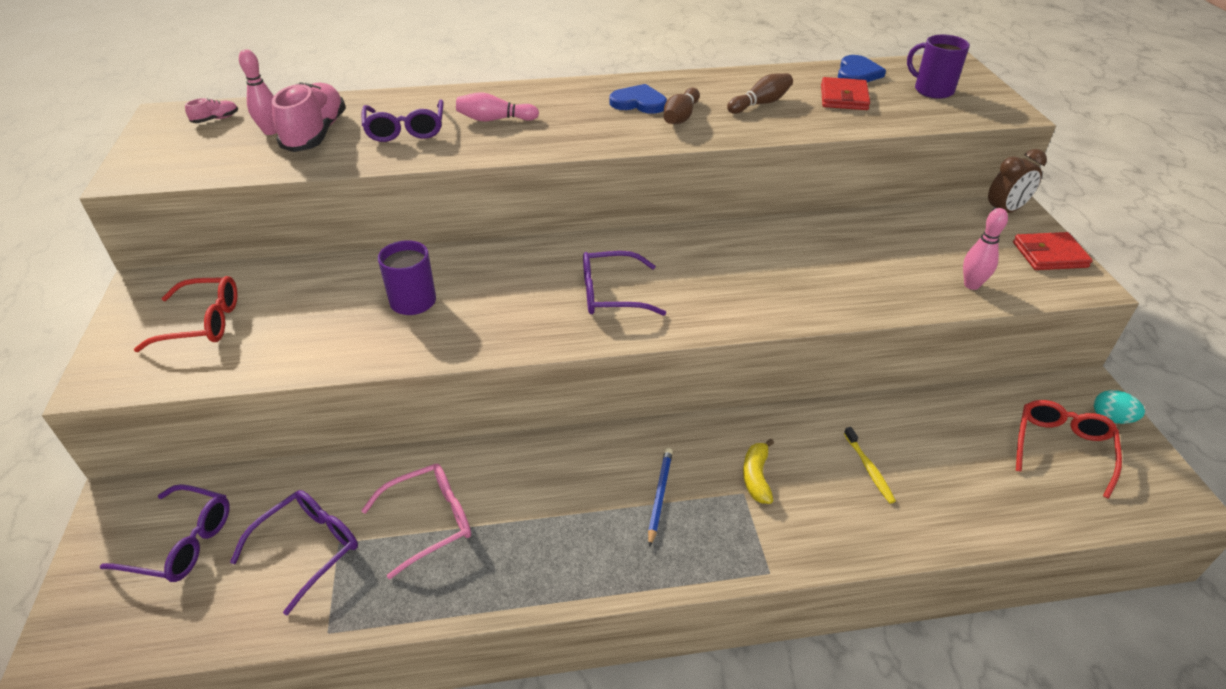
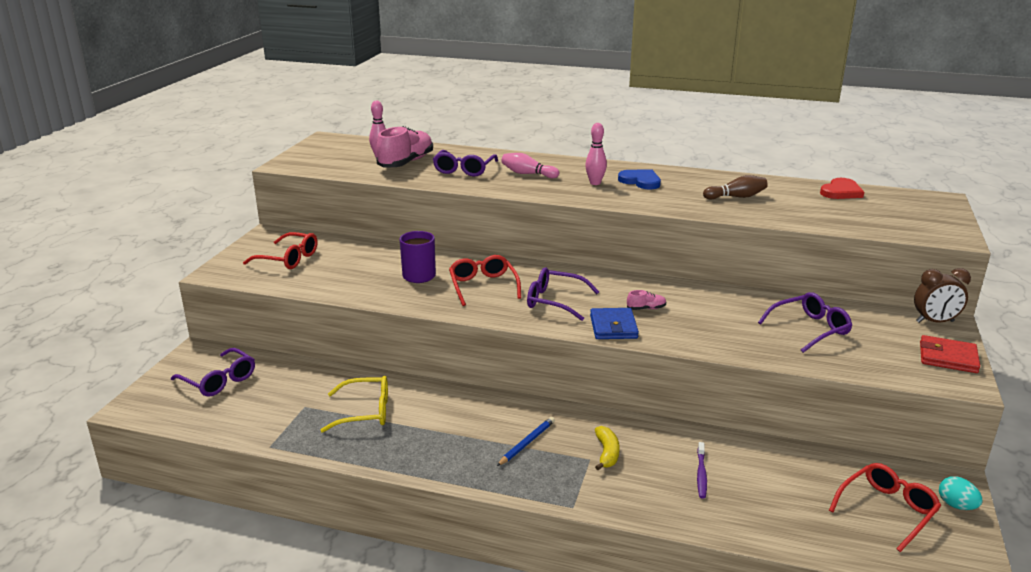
camera: 25 degrees right, 15 degrees down
(216, 119) = (353, 145): pink shoe -> pink shoe (646, 308)
(308, 549) = (285, 404): purple glasses -> purple glasses (809, 329)
(429, 521) = (365, 412): pink glasses -> yellow glasses
(508, 295) = (483, 286): none -> red glasses
(681, 117) = (664, 194): brown bowling pin -> none
(705, 314) = (613, 327): none -> blue wallet
(756, 477) = (607, 453): yellow banana -> yellow banana turned 150 degrees clockwise
(843, 97) = (811, 204): red wallet -> none
(857, 73) = (841, 192): blue heart -> red heart
(869, 469) = (701, 474): yellow toothbrush -> purple toothbrush
(932, 90) = (897, 212): purple mug -> none
(971, 285) = (852, 359): pink bowling pin -> pink bowling pin (595, 183)

